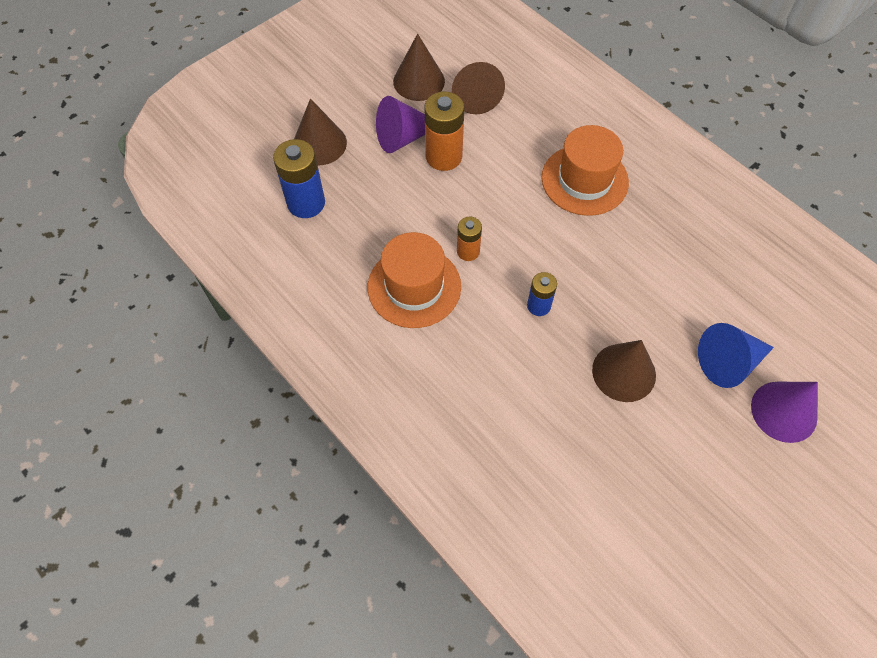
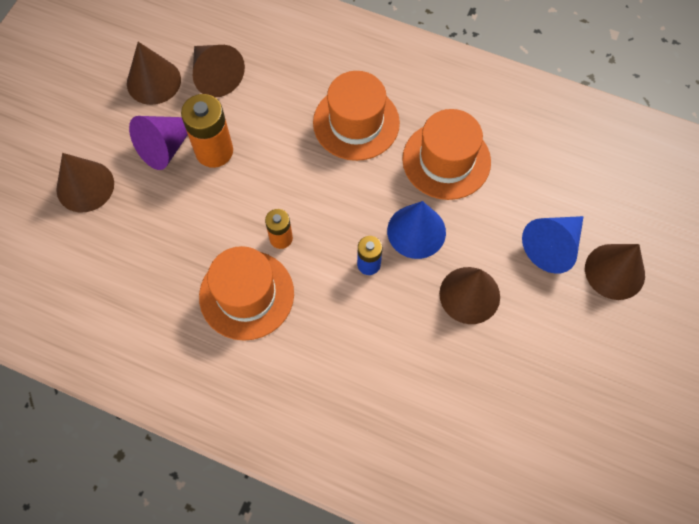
camera: 25 degrees left, 5 degrees up
(306, 203) = (101, 254): blue battery -> none
(598, 295) = (416, 231): none -> blue cone
(656, 244) = (446, 160): none -> orange hat
(784, 411) = (614, 271): purple cone -> brown cone

